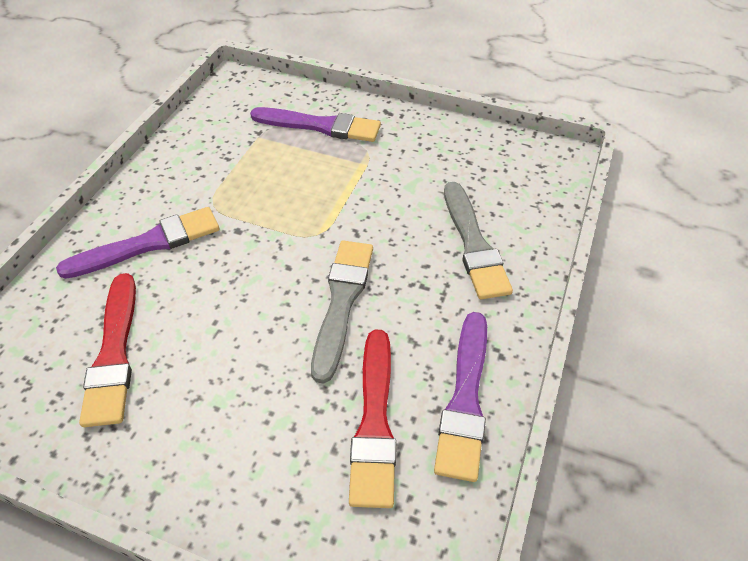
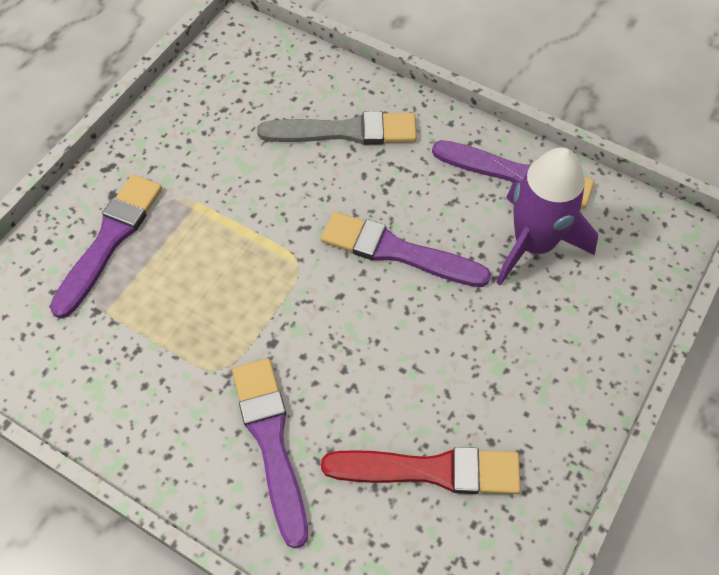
camera: 80 degrees left, 10 degrees up
(342, 302) = (397, 251): grey brush -> purple brush
(374, 422) = (534, 243): red brush -> purple rocket

